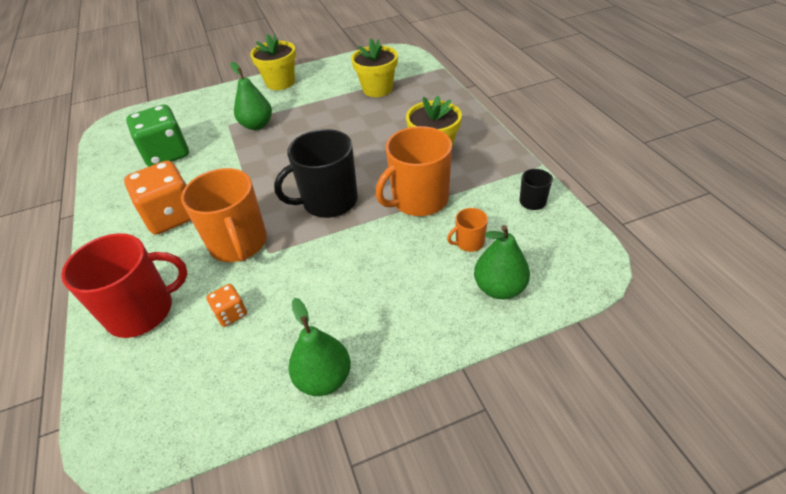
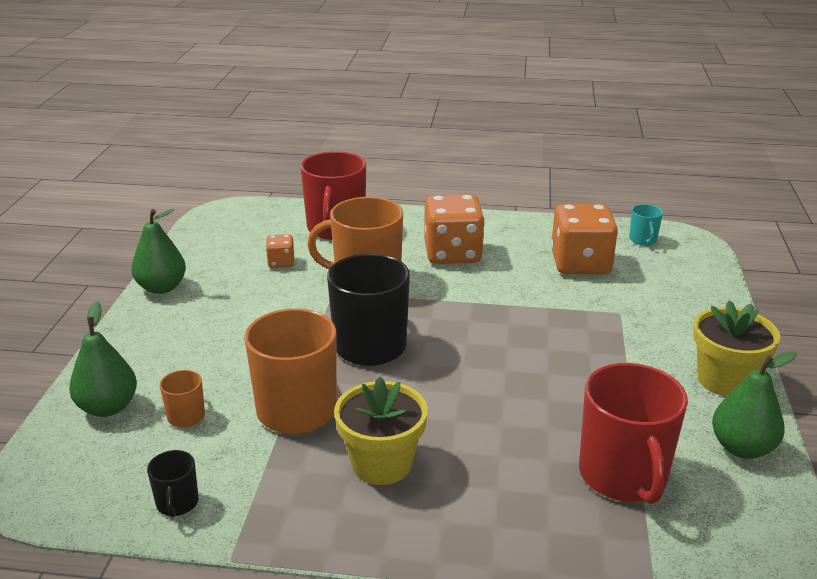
camera: 115 degrees right, 15 degrees down
(119, 140) = (643, 240): none -> turquoise mug
(166, 154) = (580, 264): green dice -> orange dice
(257, 125) = (597, 333): green pear -> green pear (742, 448)
(377, 89) = (623, 476): yellow flower pot -> red mug

